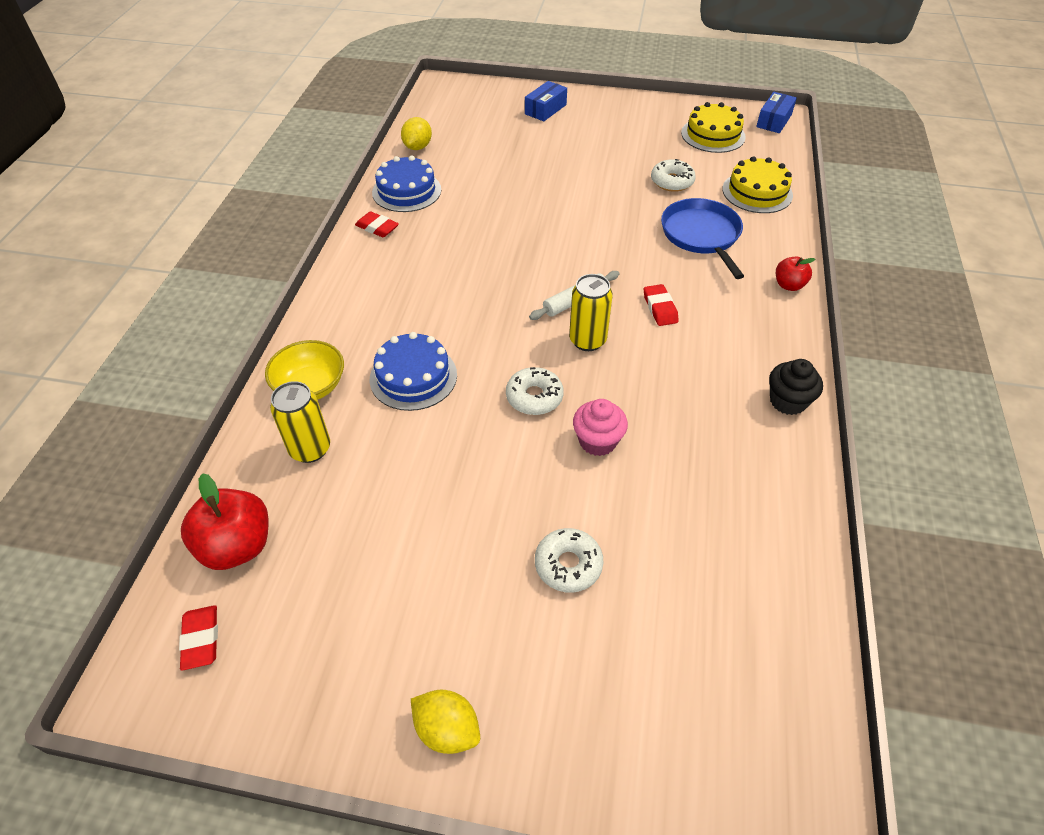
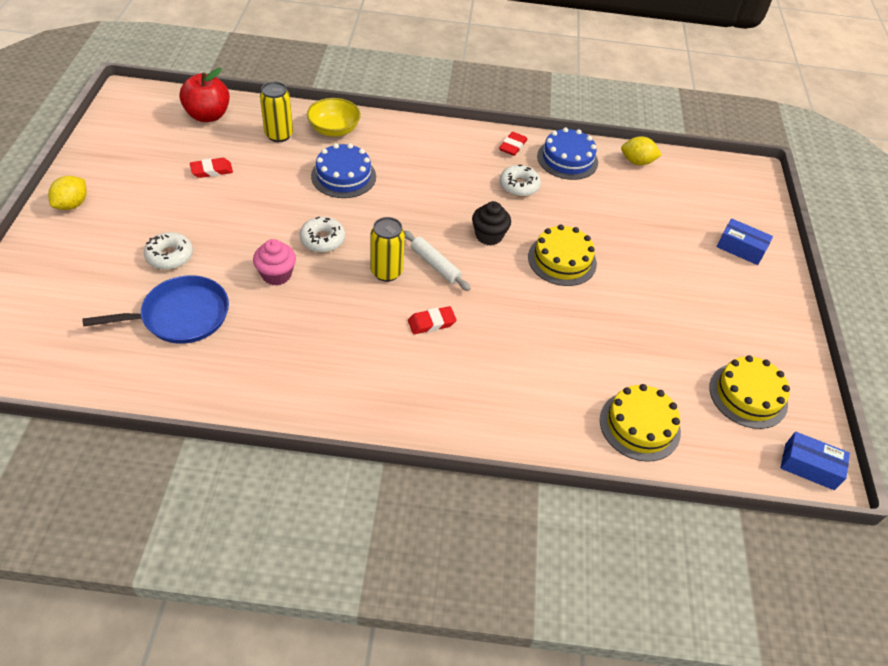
camera: 80 degrees right, 0 degrees up
(201, 639) = (150, 111): red eraser -> red eraser (212, 170)
(564, 212) = (562, 260): none -> yellow cake
(672, 181) = (637, 347): white donut -> white donut (519, 186)
(701, 235) = (547, 365): blue pan -> blue pan (181, 315)
(787, 401) = (315, 405): black cupcake -> black cupcake (489, 236)
(788, 285) = (477, 431): red apple -> none

